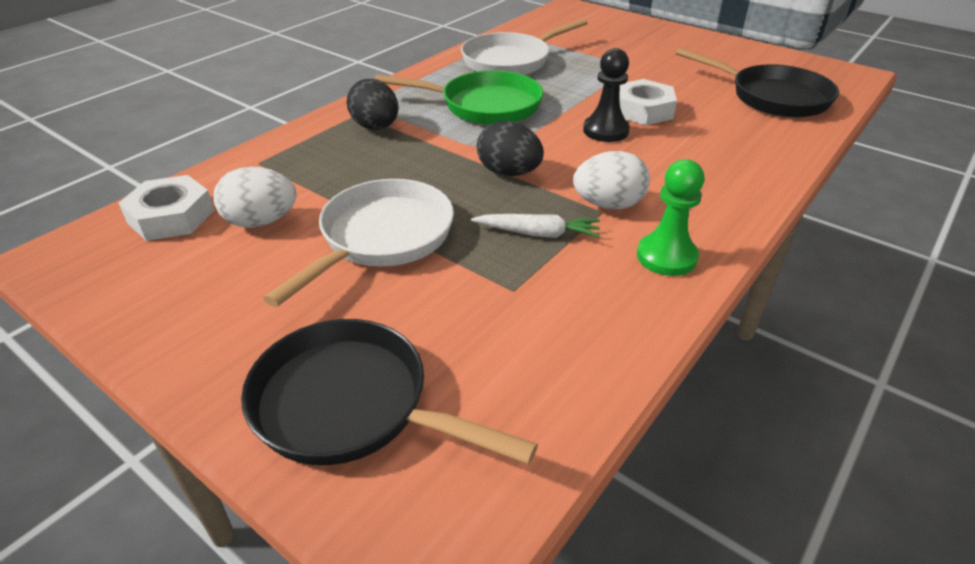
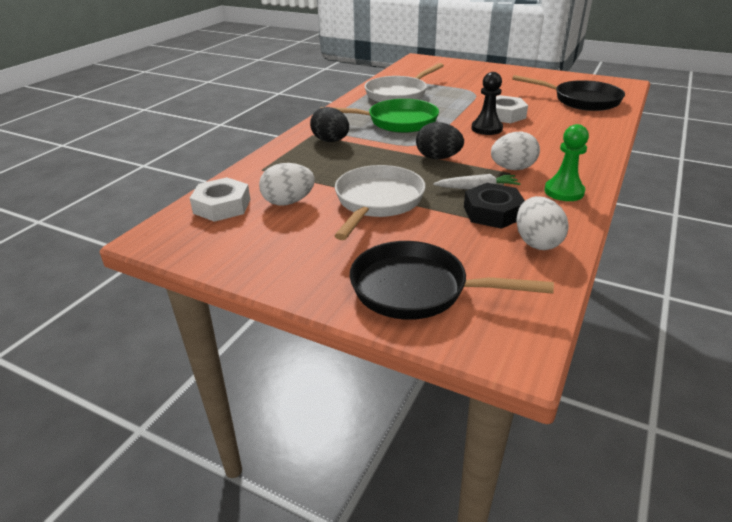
camera: 10 degrees left, 5 degrees down
(539, 280) = (493, 212): none -> black nut
(578, 346) = (537, 242): none -> white egg

